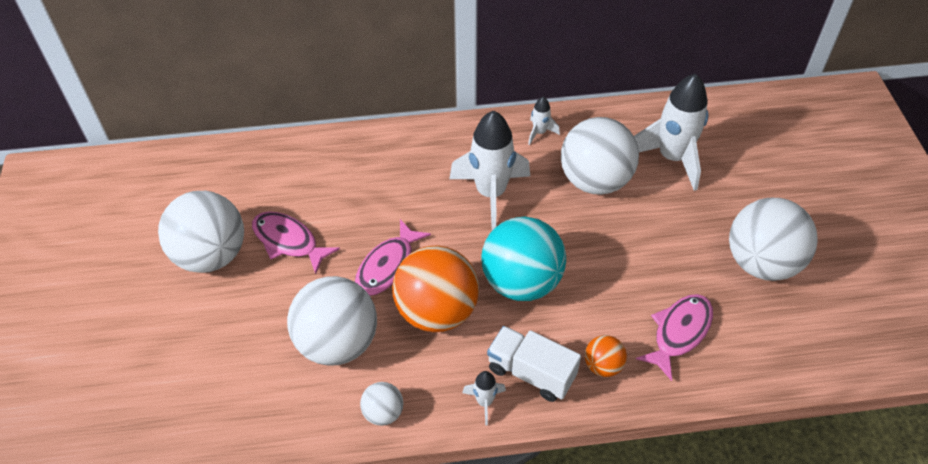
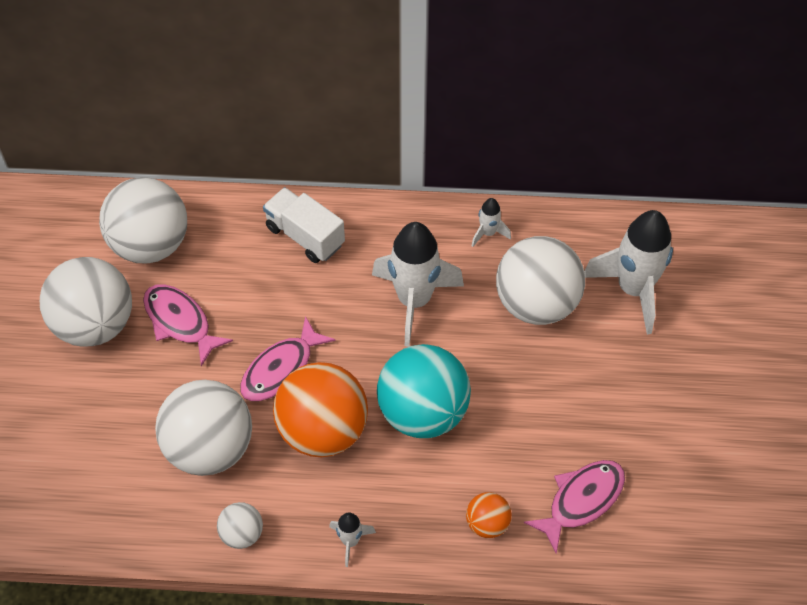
camera: 10 degrees right, 5 degrees up
(531, 373) = (408, 518): white truck -> white truck (305, 236)
(761, 262) = (698, 434): white ball -> white ball (151, 244)

